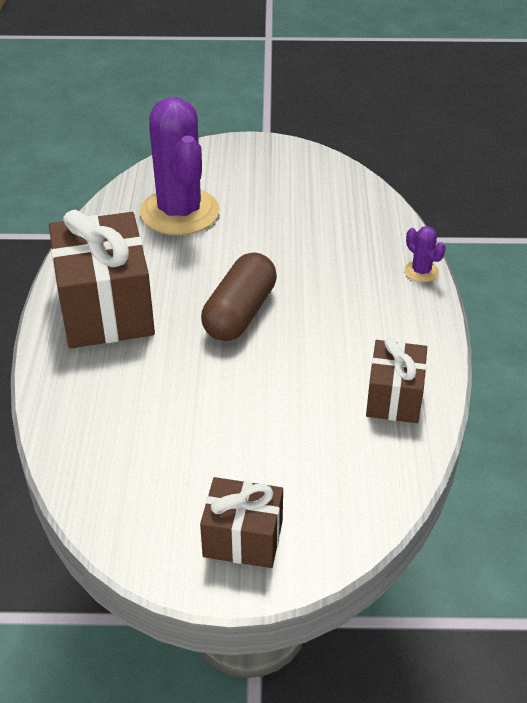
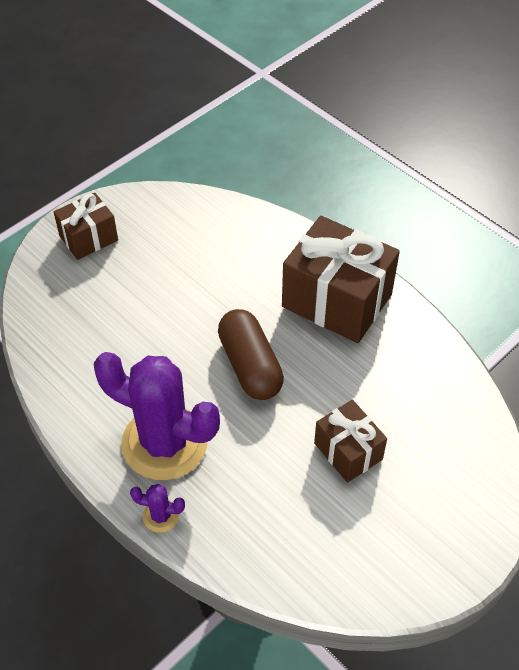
camera: 135 degrees right, 10 degrees up
(180, 212) = (411, 421): purple cactus -> purple cactus (164, 443)
(394, 398) = (81, 380): brown gift -> brown gift (348, 451)

